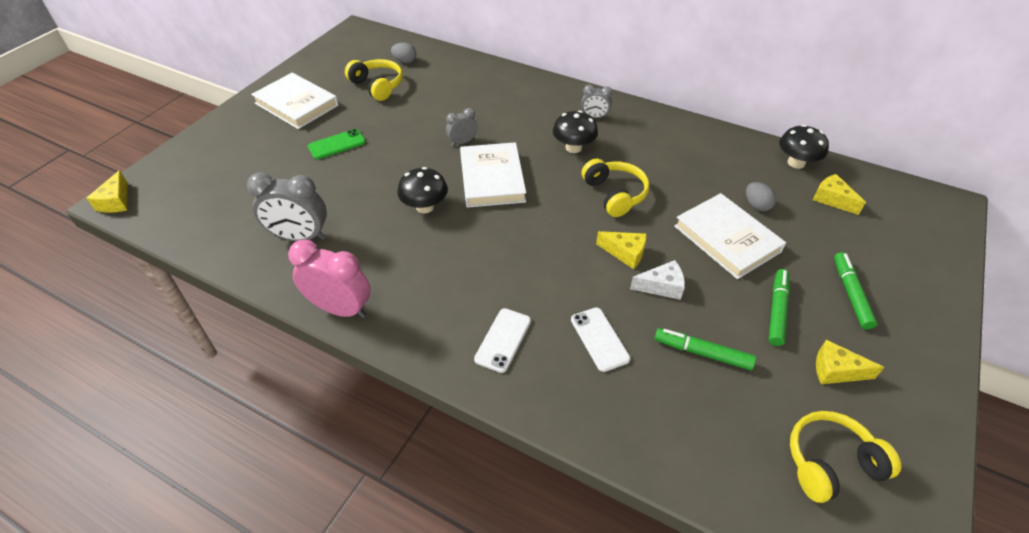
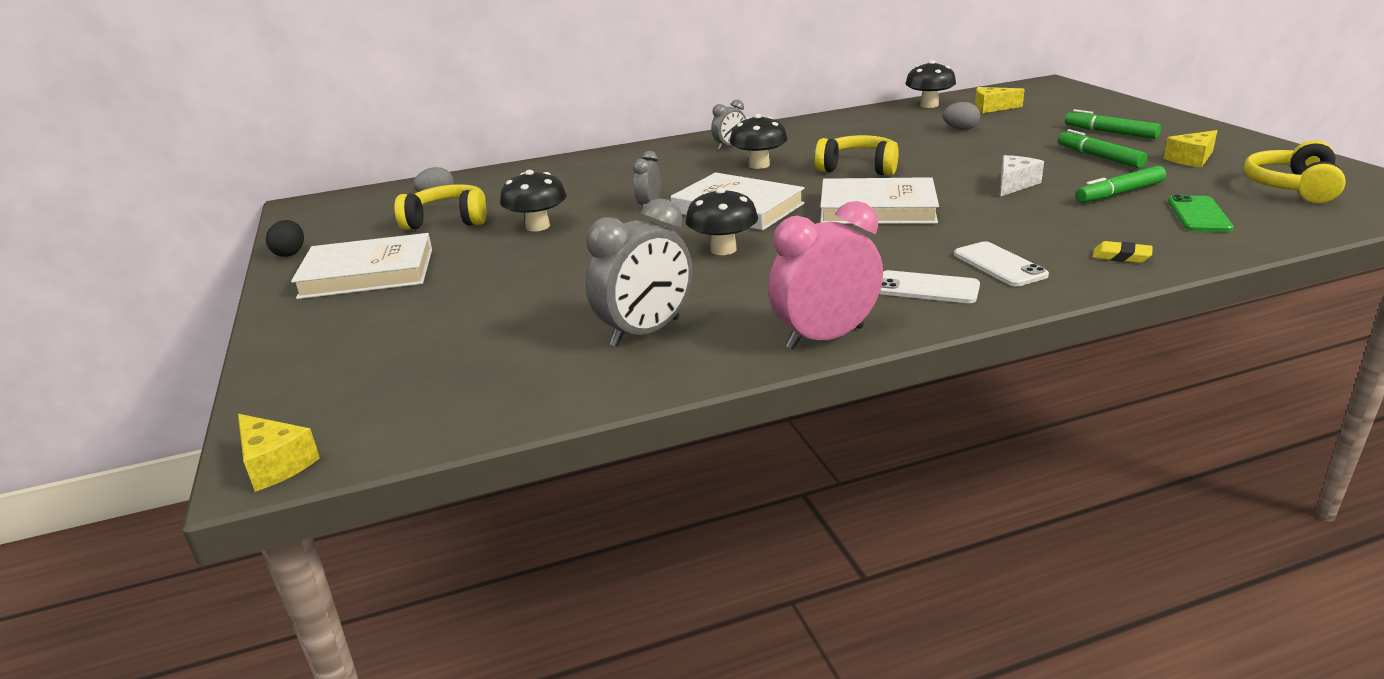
camera: 45 degrees left, 20 degrees down
(299, 66) = (290, 253): none -> black egg
(337, 144) = (508, 268): green phone -> green phone (1199, 215)
(397, 120) = (537, 226): none -> black mushroom
(571, 399) = (1121, 256): none -> yellow eraser
(599, 339) = (1052, 224): white phone -> white phone (927, 288)
(625, 253) = (948, 185): yellow cheese -> none
(727, 239) = (987, 148): white book -> white book (877, 208)

